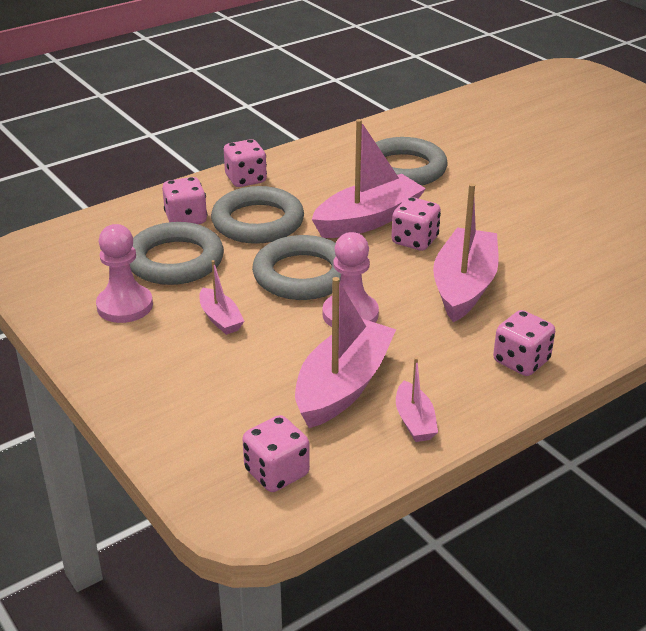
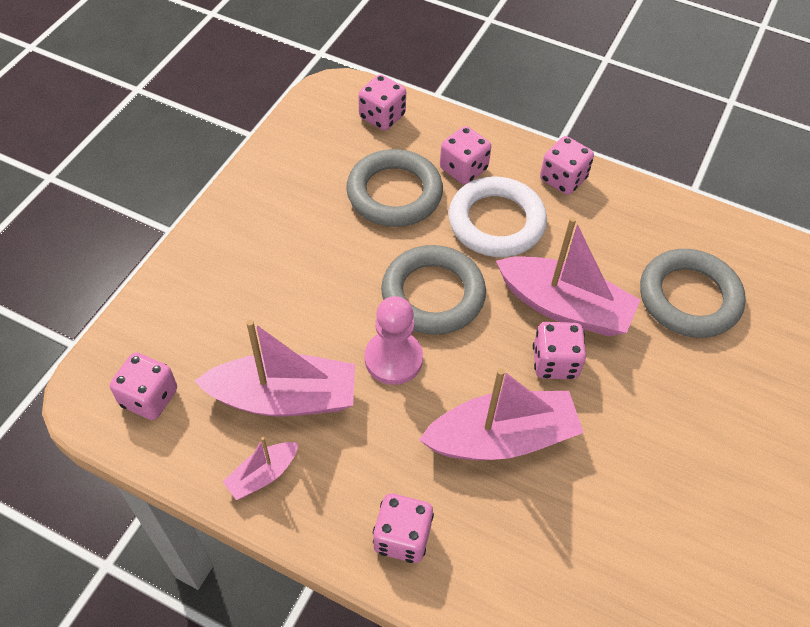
camera: 60 degrees right, 20 degrees up
(79, 240) = (382, 117): none -> pink dice
(125, 306) = (309, 193): pink pawn -> none
(220, 319) = (329, 265): pink boat -> none
(258, 222) = (496, 222): grey ring -> white ring

